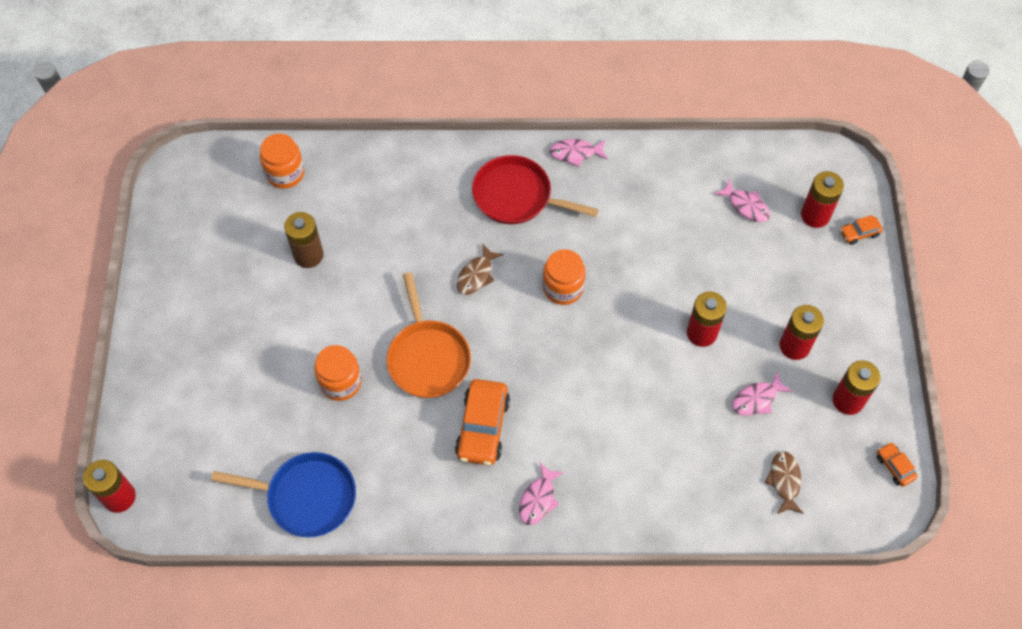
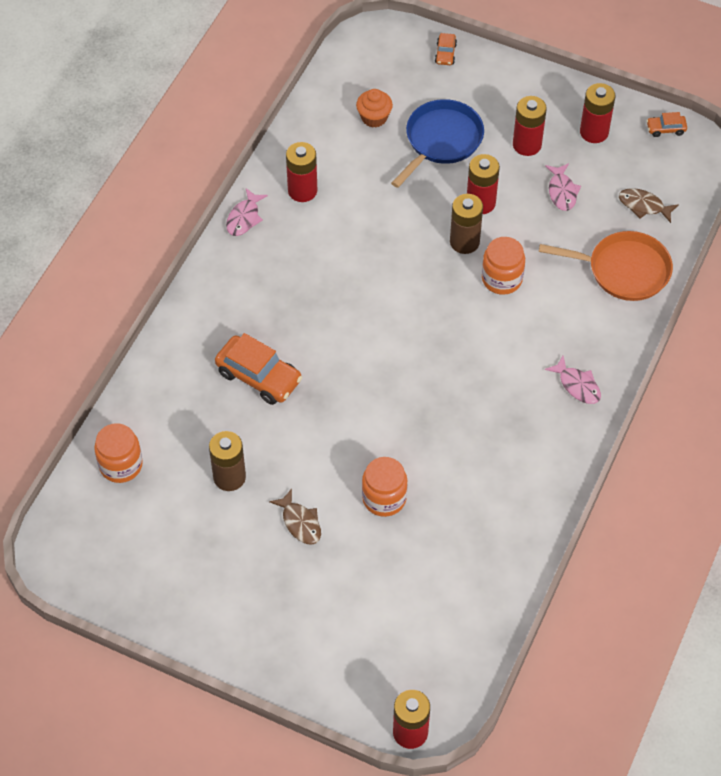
camera: 65 degrees left, 5 degrees down
(307, 497) = (488, 567): blue pan -> blue pan (441, 140)
(428, 358) = (396, 417): orange pan -> orange pan (624, 270)
(476, 275) = (330, 346): brown fish -> brown fish (300, 522)
(482, 427) = (488, 401): orange car -> orange car (259, 376)
(516, 196) = (263, 282): red pan -> none
(563, 288) = (381, 285): orange jar -> orange jar (502, 279)
(649, 337) = (464, 242): none -> brown battery
(746, 206) = (374, 117): pink fish -> orange cupcake
(815, 215) = (411, 75): red battery -> red battery (302, 190)

